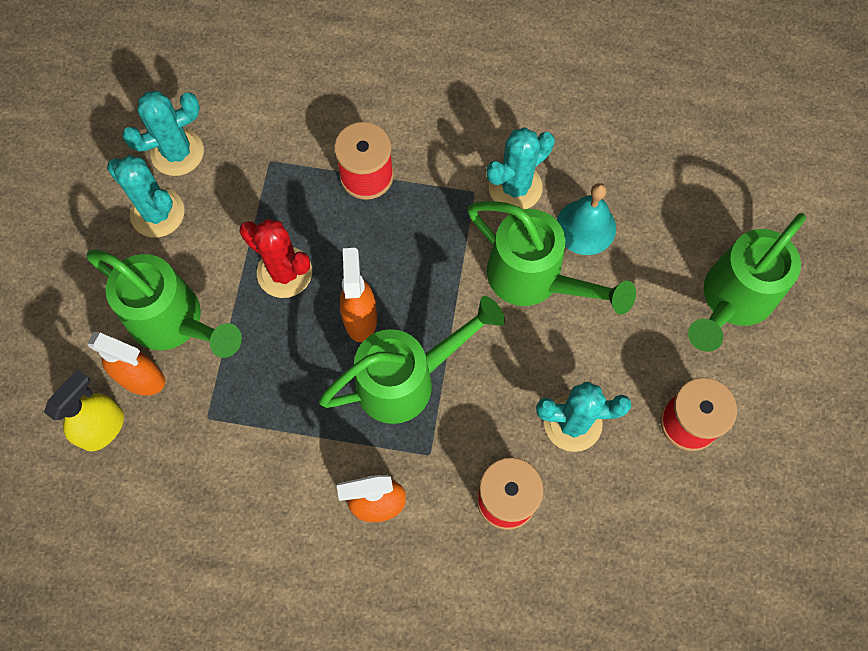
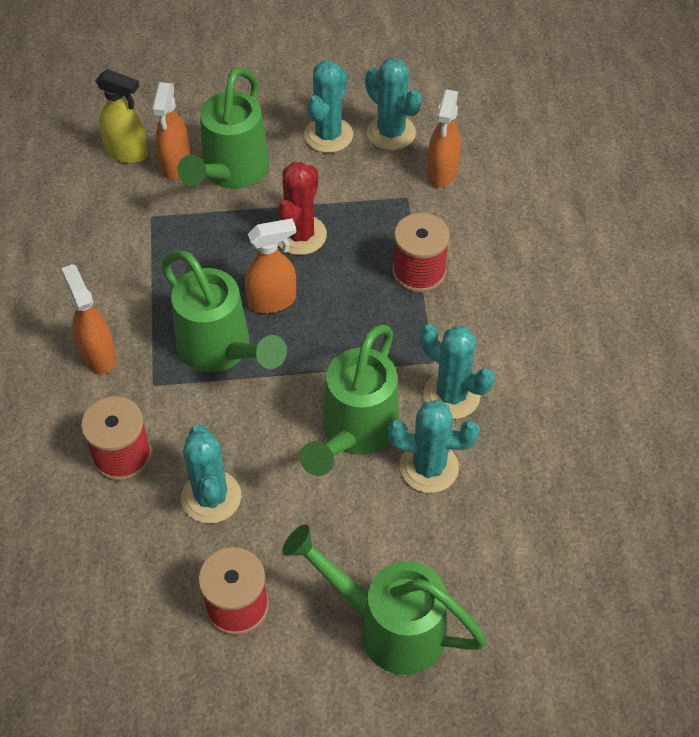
camera: 75 degrees right, 15 degrees down
(249, 120) = (442, 172): none -> orange spray bottle
(585, 227) = (429, 467): turquoise bell -> turquoise cactus

